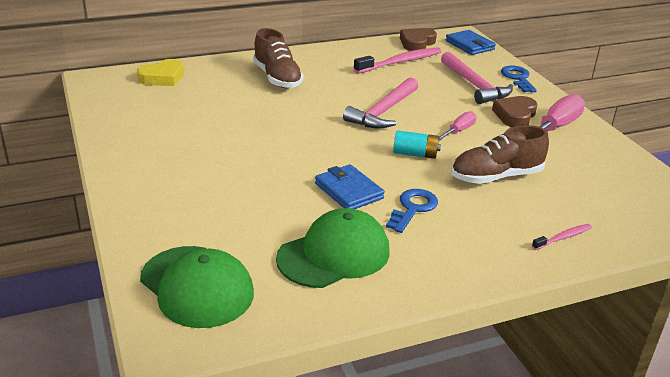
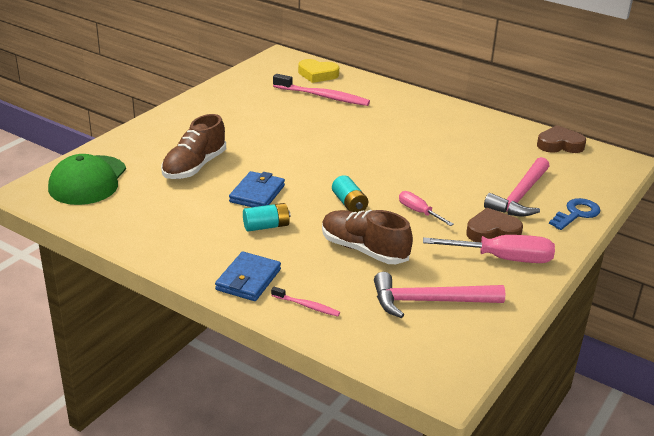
camera: 55 degrees right, 0 degrees up
(277, 78) = (385, 111): brown shoe -> brown shoe (194, 167)
(334, 254) = (170, 214): green cap -> none
(383, 112) = (399, 169): pink hammer -> pink hammer (429, 301)
(400, 62) = (505, 149): pink toothbrush -> pink toothbrush (323, 96)
(413, 208) = (266, 226): blue key -> turquoise battery
(459, 131) = (419, 212): pink screwdriver -> pink screwdriver turned 135 degrees counterclockwise
(469, 45) = (606, 170): blue wallet -> blue wallet (248, 280)

